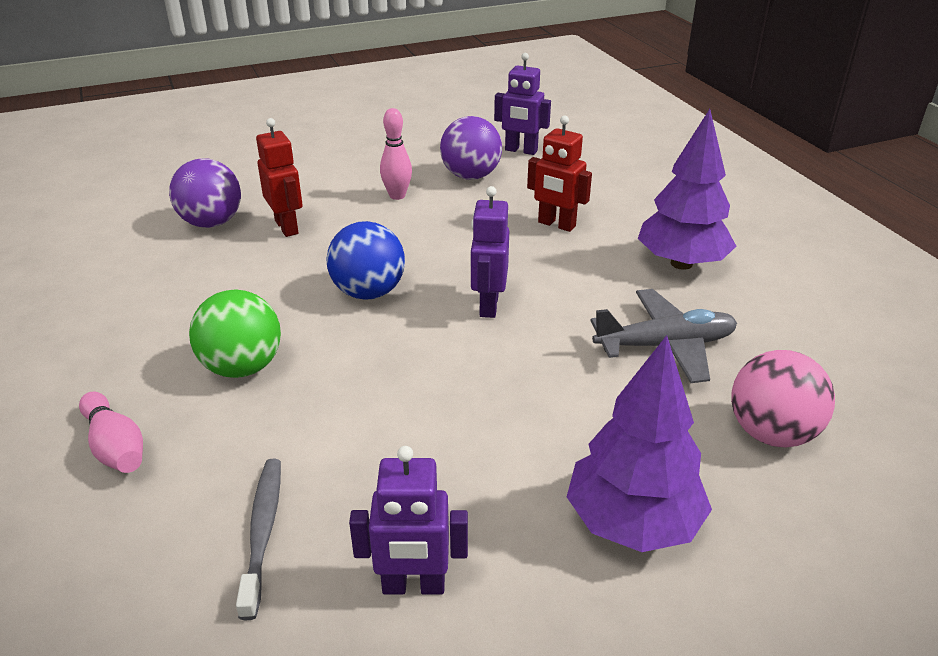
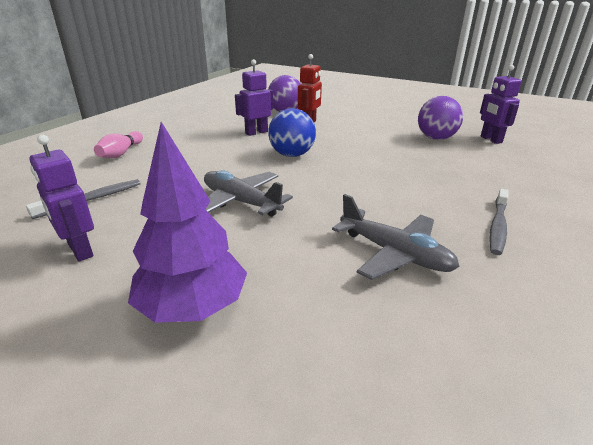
camera: 50 degrees right, 5 degrees down
(242, 367) = (198, 153): green ball -> none
(397, 196) = (380, 131): pink bowling pin -> none
(447, 393) = (241, 202): none -> grey plane
(488, 305) = (332, 184): purple robot -> purple robot (256, 132)
(556, 224) = (444, 173): red robot -> none
(681, 263) = (498, 226): purple tree -> grey toothbrush
(771, 433) = (368, 342): pink ball -> none

